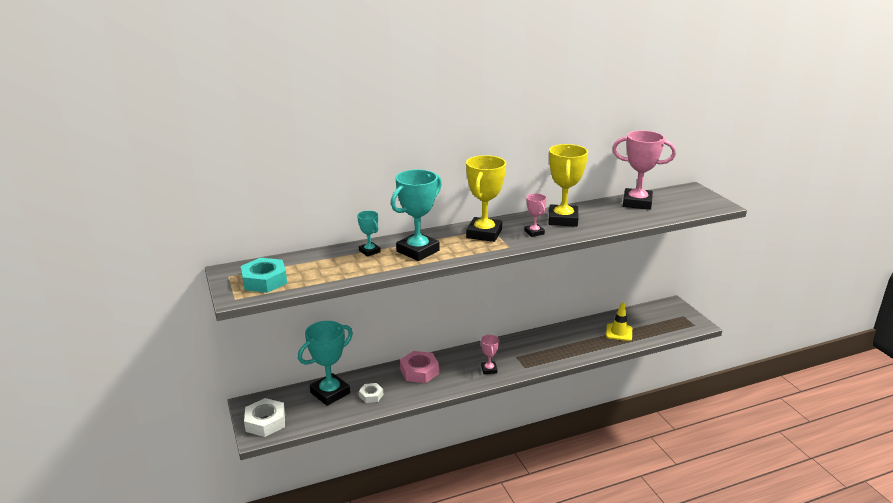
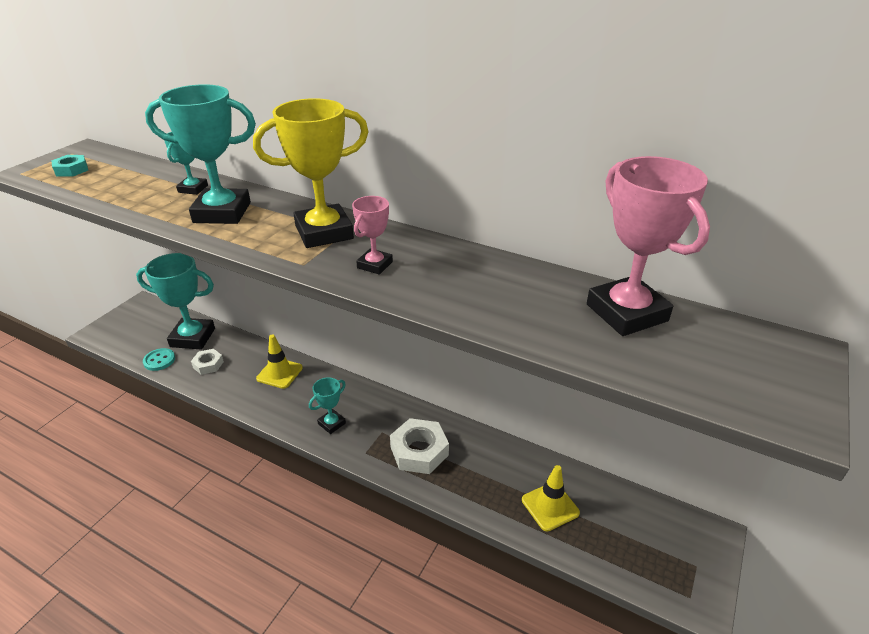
camera: 50 degrees right, 10 degrees up
(264, 281) = (71, 170): turquoise nut -> turquoise nut, size x0.58
(265, 422) = (119, 327): white nut -> white nut (419, 451)
(336, 414) = (159, 360): none -> turquoise button
(419, 371) = (279, 373): pink nut -> yellow traffic cone
(489, 369) = (331, 423): pink trophy -> turquoise trophy
(563, 220) = (452, 270): yellow trophy -> none

